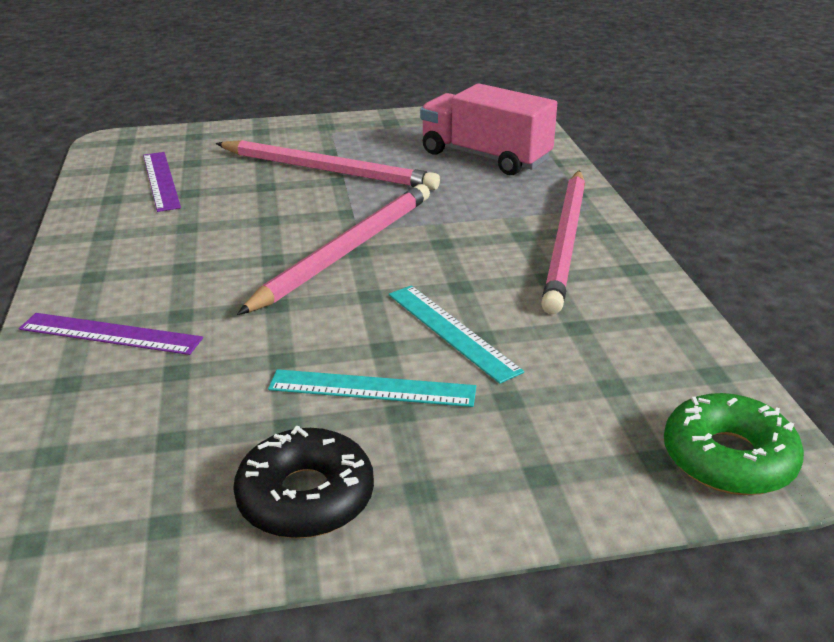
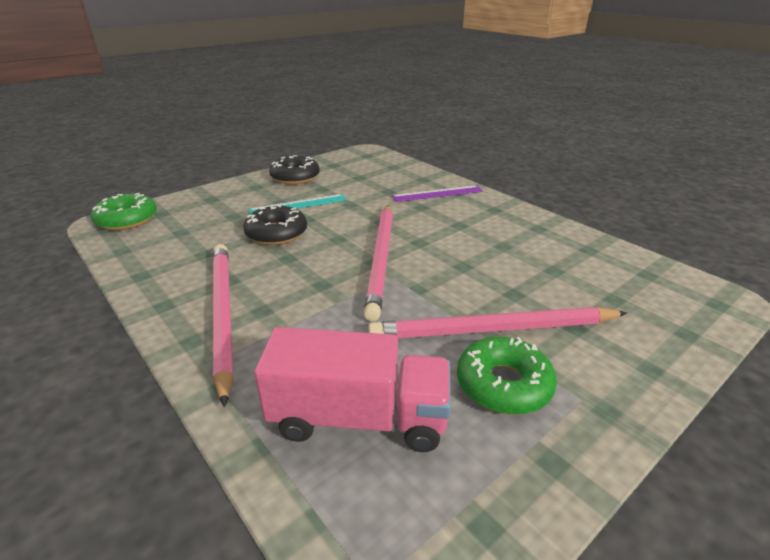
camera: 150 degrees right, 0 degrees up
(161, 180) = (593, 273): purple ruler -> none
(370, 147) = (503, 384): none -> green donut
(451, 331) = (276, 233): turquoise ruler -> black donut

